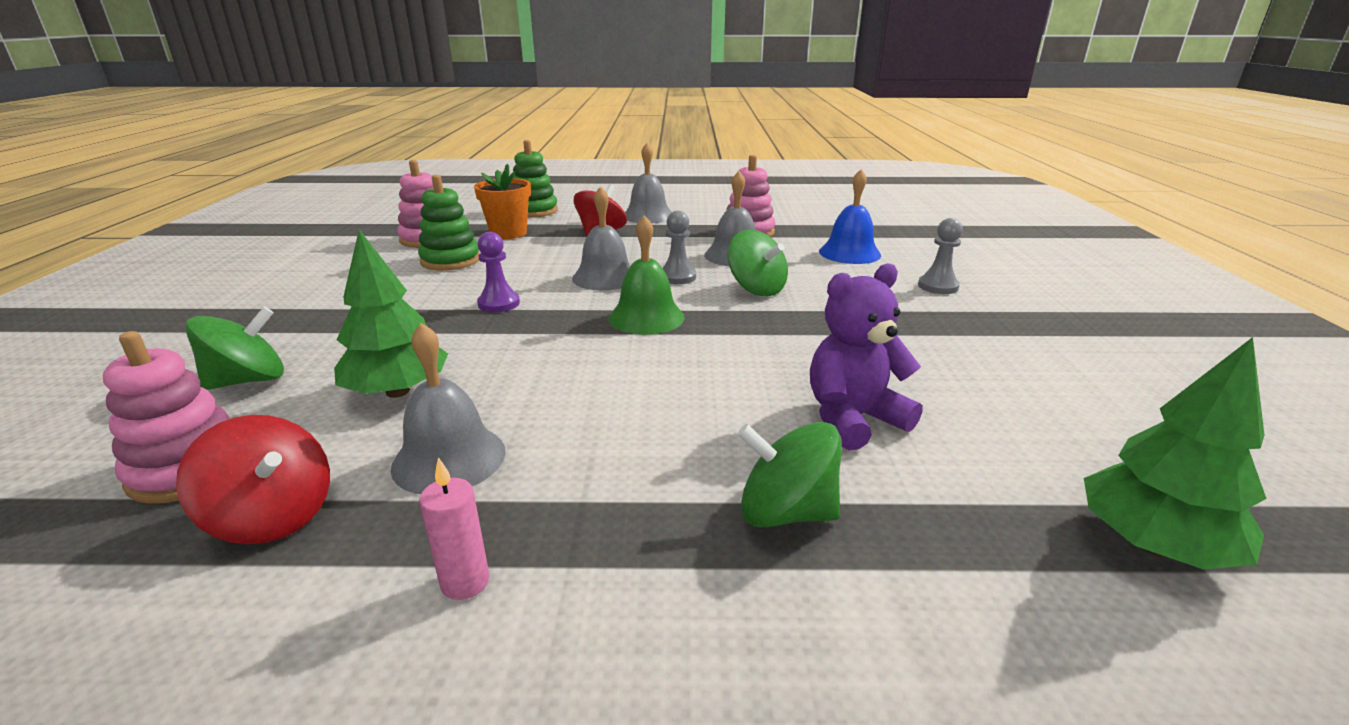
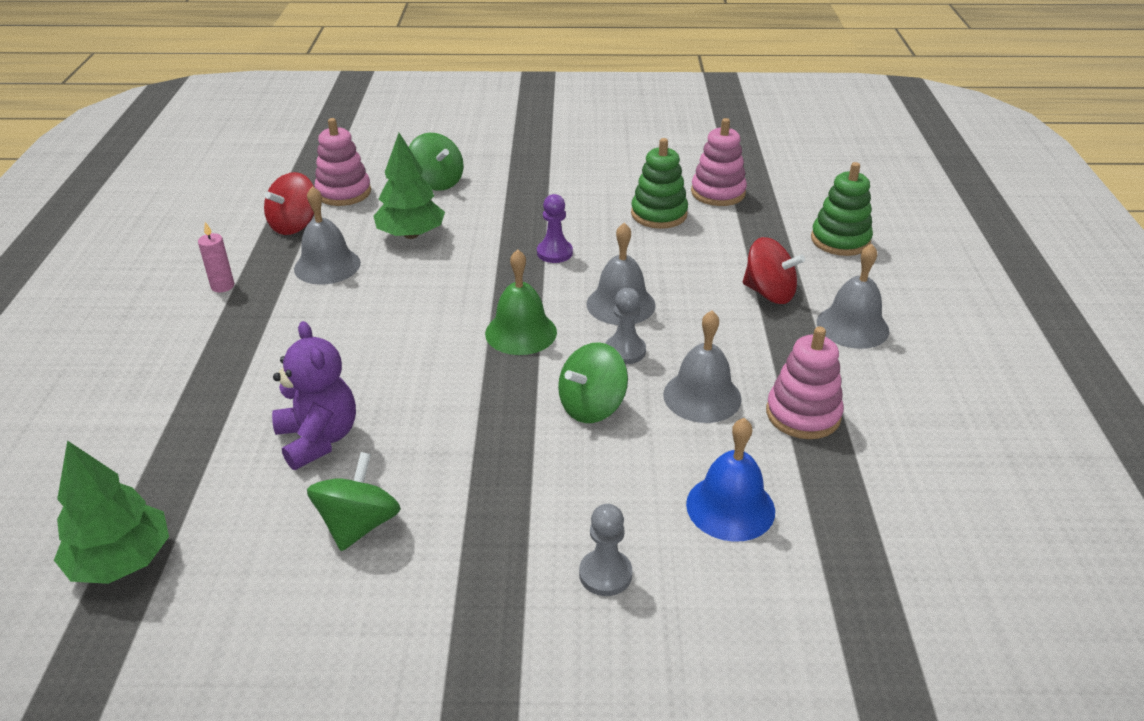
camera: 90 degrees right, 10 degrees up
(508, 233) = (749, 234): orange flower pot -> none
(785, 512) = (227, 392): green spinning top -> green spinning top (359, 525)

